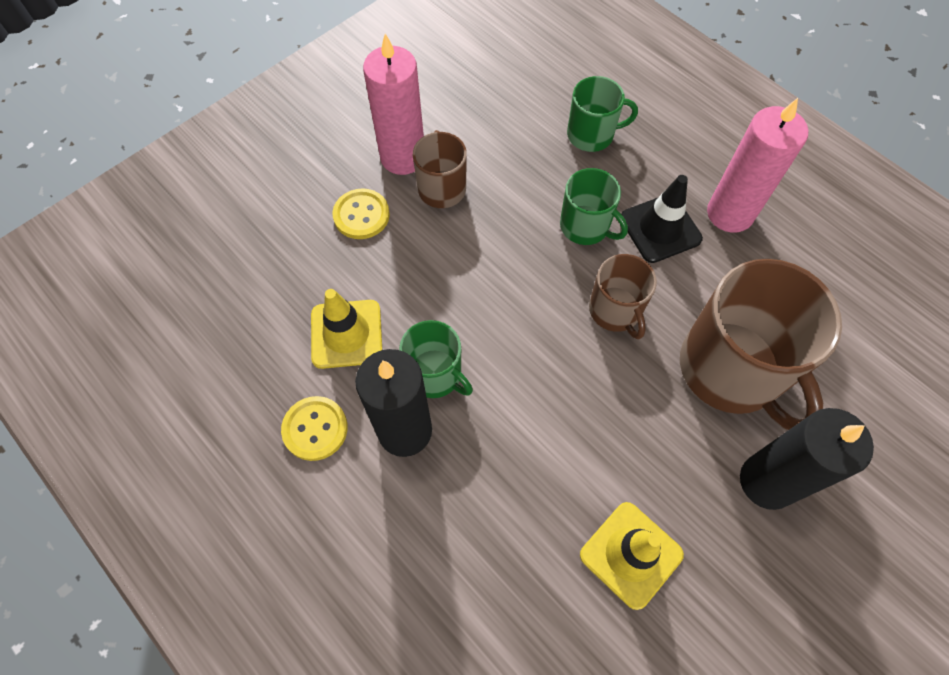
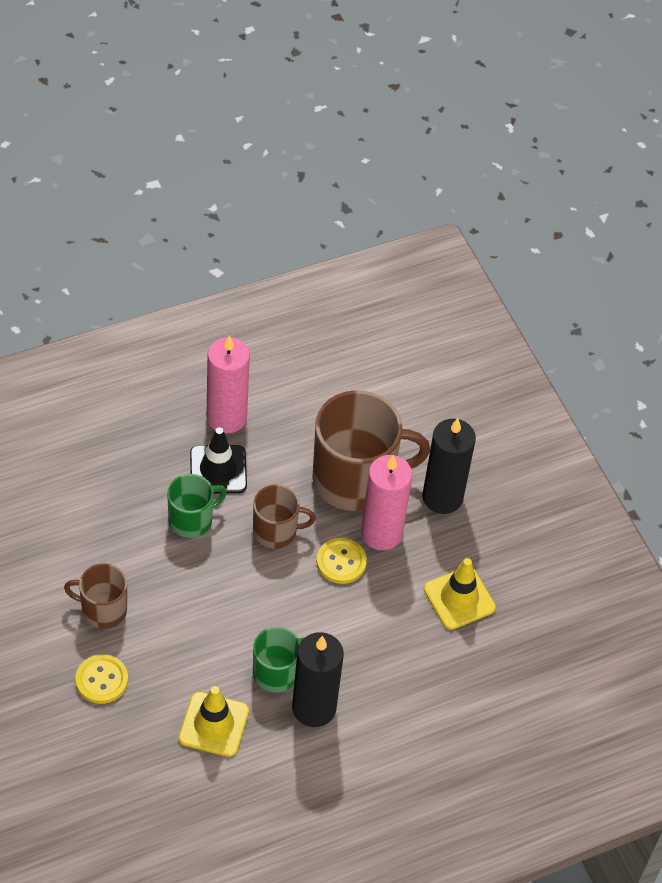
camera: 75 degrees left, 10 degrees down
(315, 429) = (287, 770): yellow button -> yellow button (341, 562)
(403, 157) = (54, 629): pink candle -> pink candle (381, 533)
(592, 135) = (102, 478): green mug -> none

